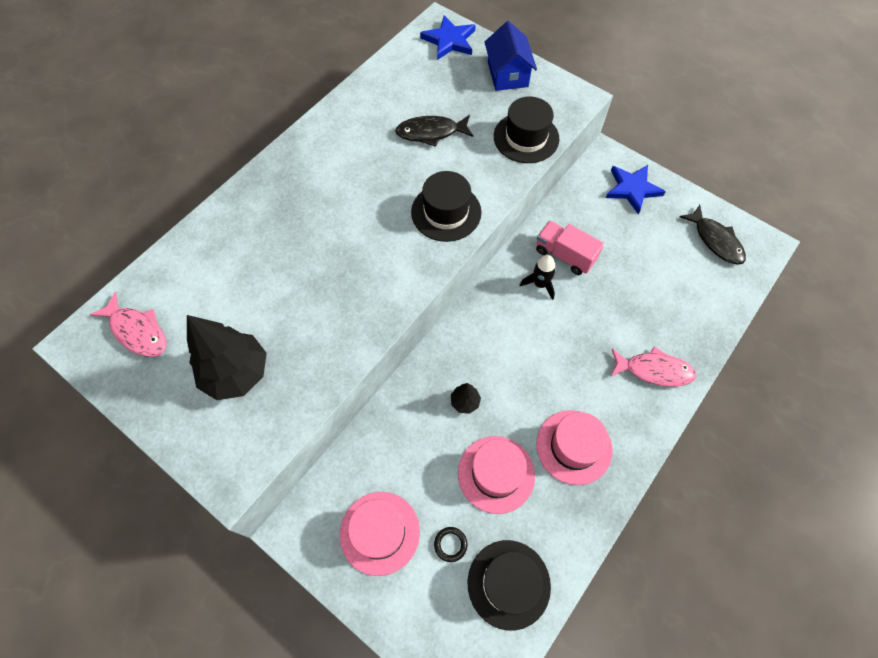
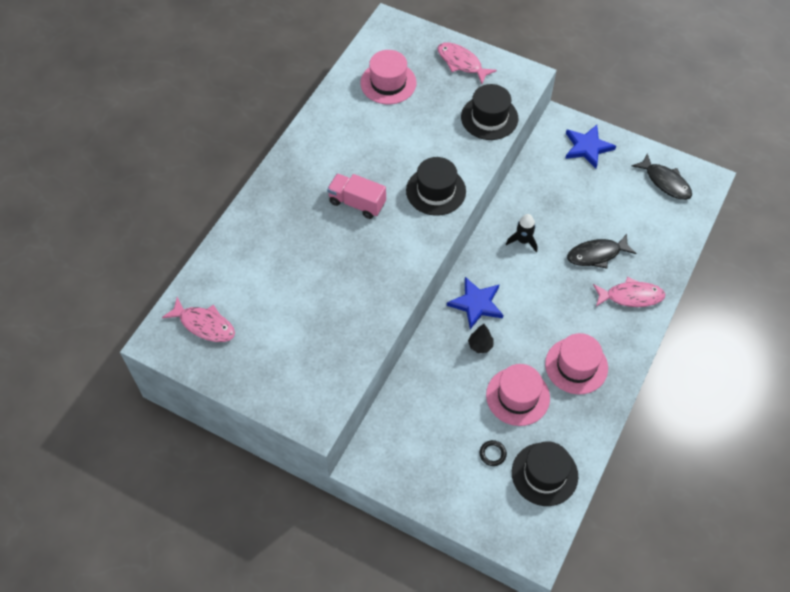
camera: 10 degrees left, 5 degrees down
(237, 373) = (297, 344): black tree -> none
(379, 532) = (434, 455): pink hat -> pink hat (388, 83)
(431, 133) = (406, 124): black fish -> black fish (597, 254)
(449, 40) = (403, 38): blue star -> blue star (476, 304)
(507, 74) = (461, 63): blue house -> pink fish
(565, 255) = (539, 213): pink truck -> pink truck (357, 203)

